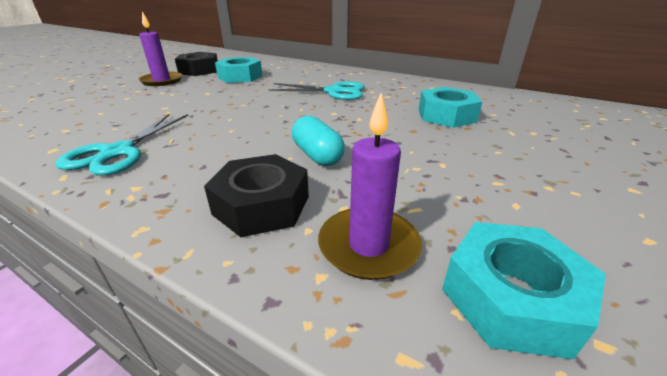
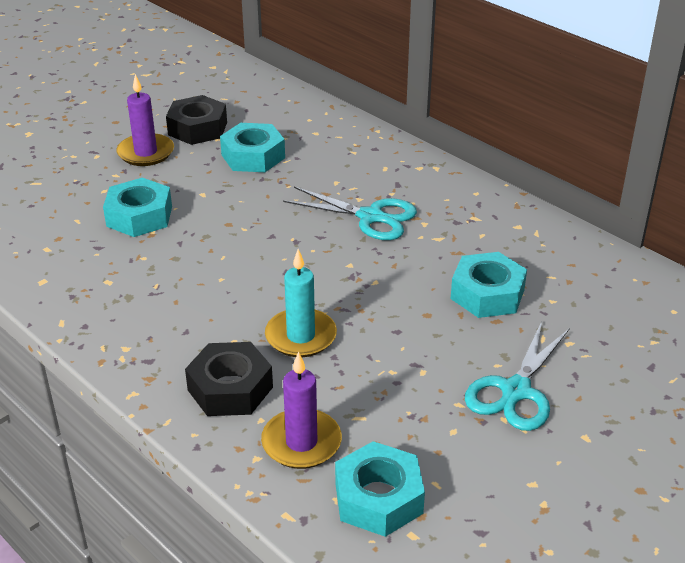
camera: 15 degrees right, 5 degrees up
(118, 152) = (105, 296): turquoise scissors -> turquoise scissors (516, 391)
(155, 106) = (139, 216): none -> turquoise nut
(317, 155) = (301, 336): turquoise capsule -> turquoise candle

